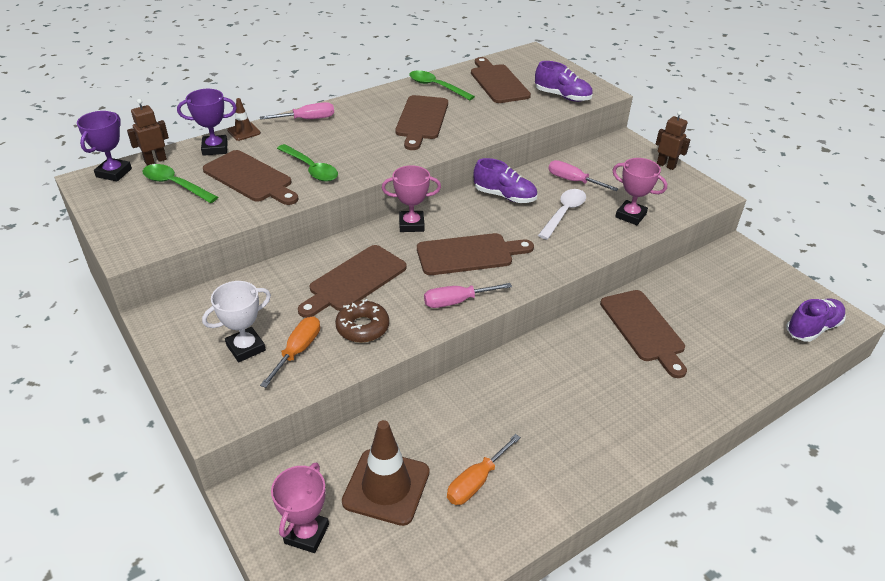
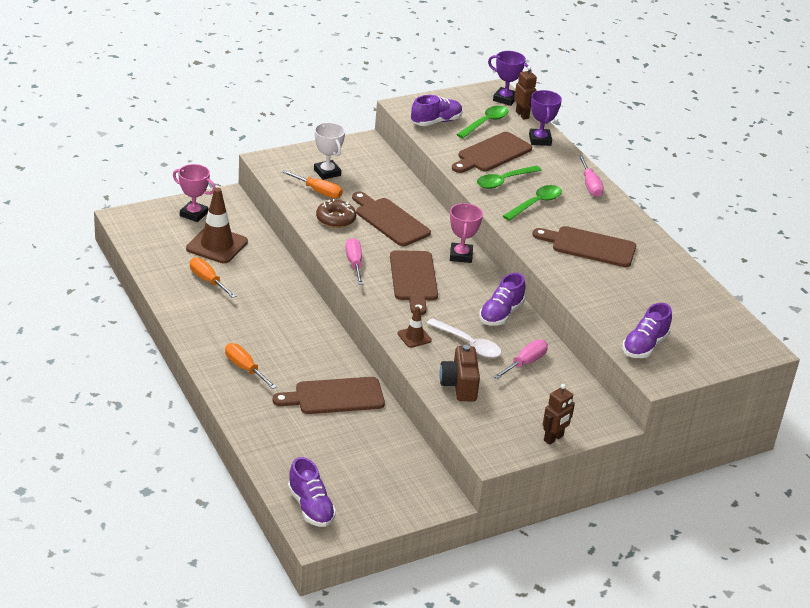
camera: 95 degrees right, 5 degrees down
(173, 222) = (436, 122): none -> purple shoe
(244, 132) = (568, 154): brown traffic cone -> brown traffic cone (414, 337)
(436, 87) = (662, 265): green spoon -> green spoon (536, 204)
(498, 82) = (676, 307): brown cutting board -> none
(630, 215) = (459, 385): pink trophy -> brown camera
(639, 410) = (245, 368): none -> orange screwdriver

